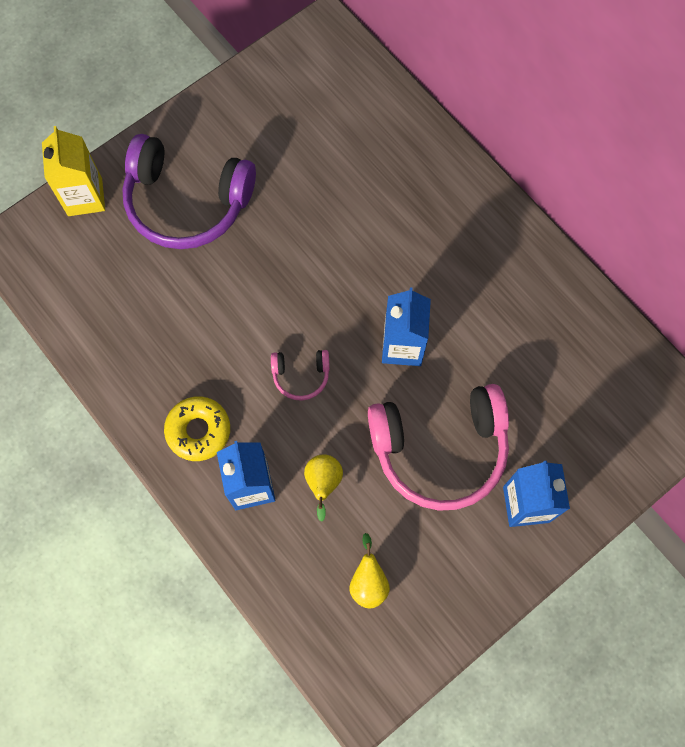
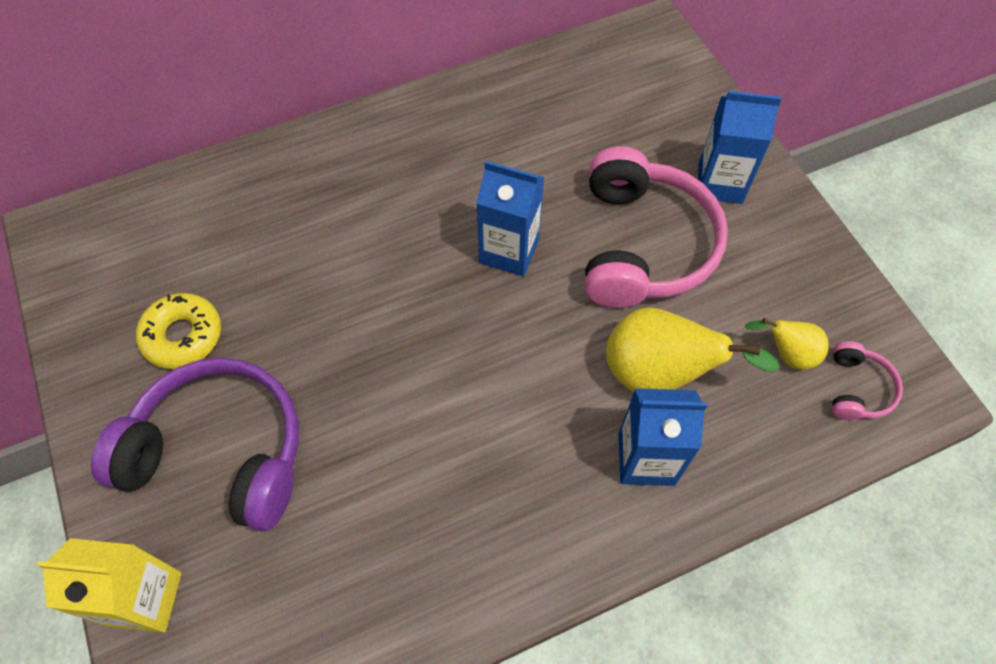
camera: 75 degrees left, 10 degrees down
(187, 202) = (220, 452): purple headphones -> purple headphones turned 105 degrees counterclockwise
(198, 430) = (556, 509): yellow donut -> yellow donut (183, 336)
(301, 375) = (515, 367): pink headphones -> pink headphones (857, 388)
(323, 483) = (659, 374): yellow pear -> yellow pear, size x1.79

